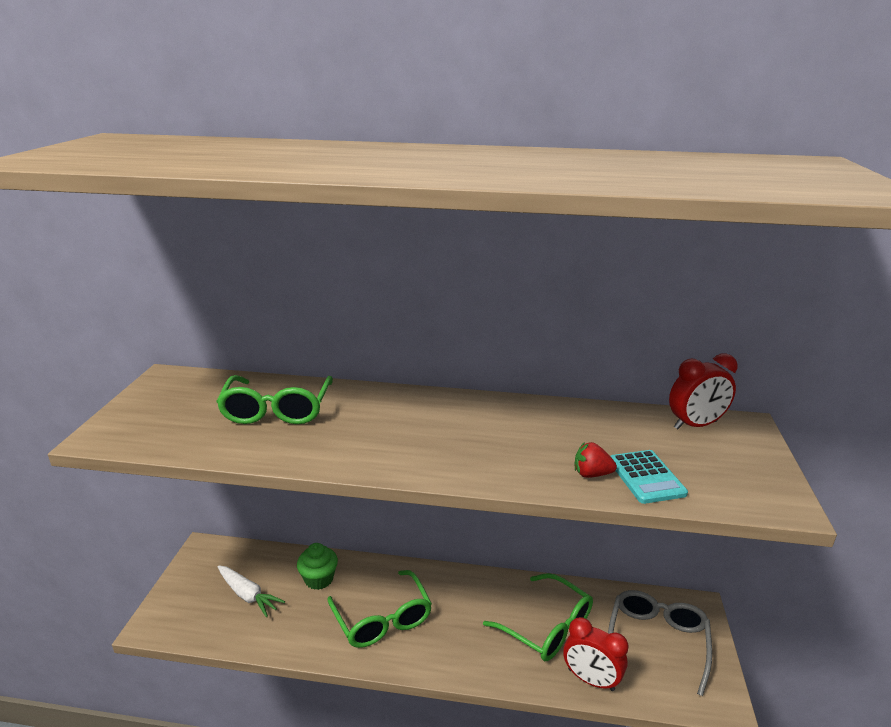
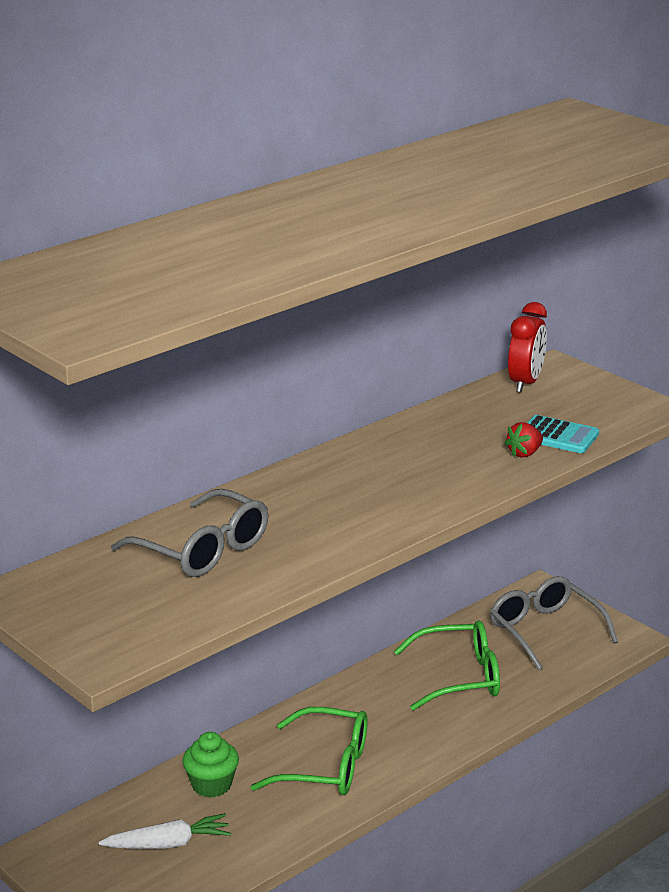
camera: 50 degrees left, 0 degrees up
(277, 410) = (202, 550): green glasses -> grey glasses
(591, 679) = (538, 686): red clock -> none

